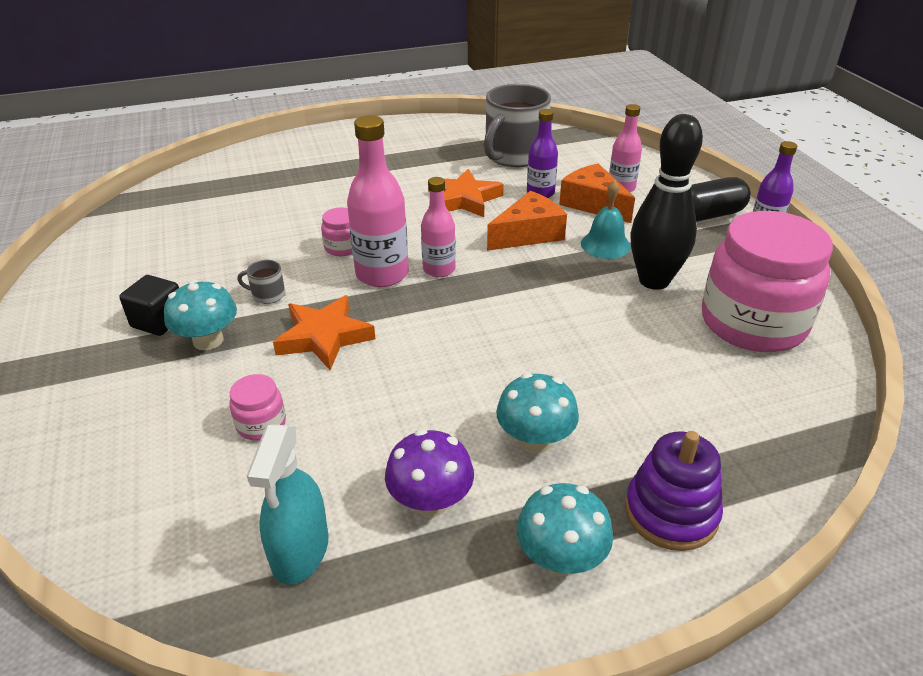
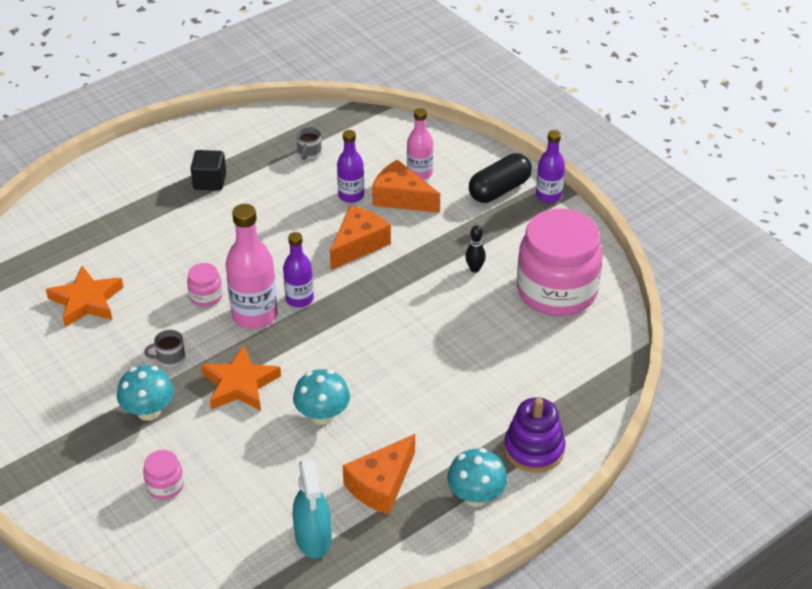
camera: 20 degrees left, 5 degrees up
(159, 321) = (95, 405): black cube -> black cube (210, 181)
(261, 424) = (235, 465): pink jar -> pink jar (165, 486)
(430, 501) = (381, 484): purple mushroom -> orange cheese
(439, 269) = (299, 299): pink bottle -> purple bottle
(464, 199) = (286, 218): orange star -> orange star (86, 301)
(514, 155) = (309, 153): grey mug -> grey mug, size x0.40
(535, 440) = (432, 425): turquoise mushroom -> turquoise mushroom (322, 415)
(605, 245) = (426, 241): turquoise bell -> none
(654, 281) = (474, 269): black bowling pin -> black bowling pin, size x0.40

